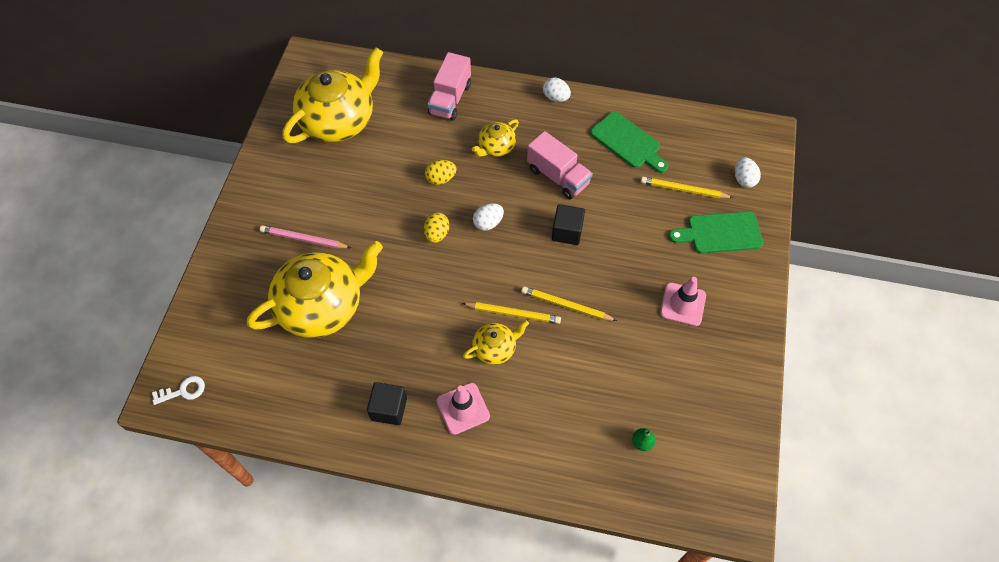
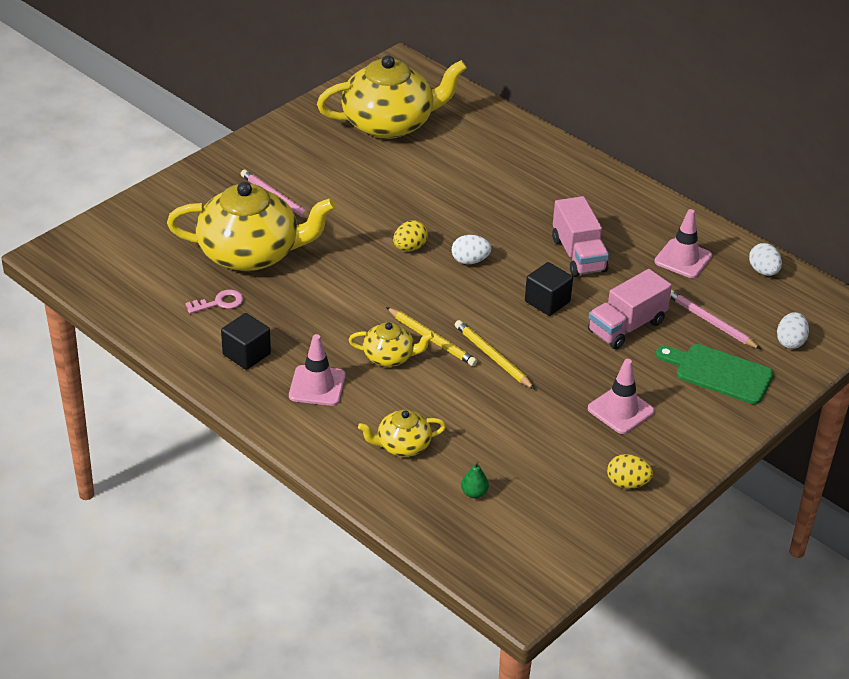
camera: 30 degrees right, 20 degrees down
(183, 391) = (75, 259): white key -> none
(332, 369) = (219, 303): none -> pink key
(441, 179) = (452, 208): yellow egg -> yellow egg (627, 483)
(450, 99) = (519, 150): pink truck -> pink truck (626, 327)
(496, 147) = (533, 206): yellow teapot -> yellow teapot (402, 445)
(556, 97) = (635, 192): white egg -> white egg (763, 271)
(628, 142) = (683, 259): green cutting board -> pink traffic cone
(684, 190) = (710, 322): yellow pencil -> pink pencil

